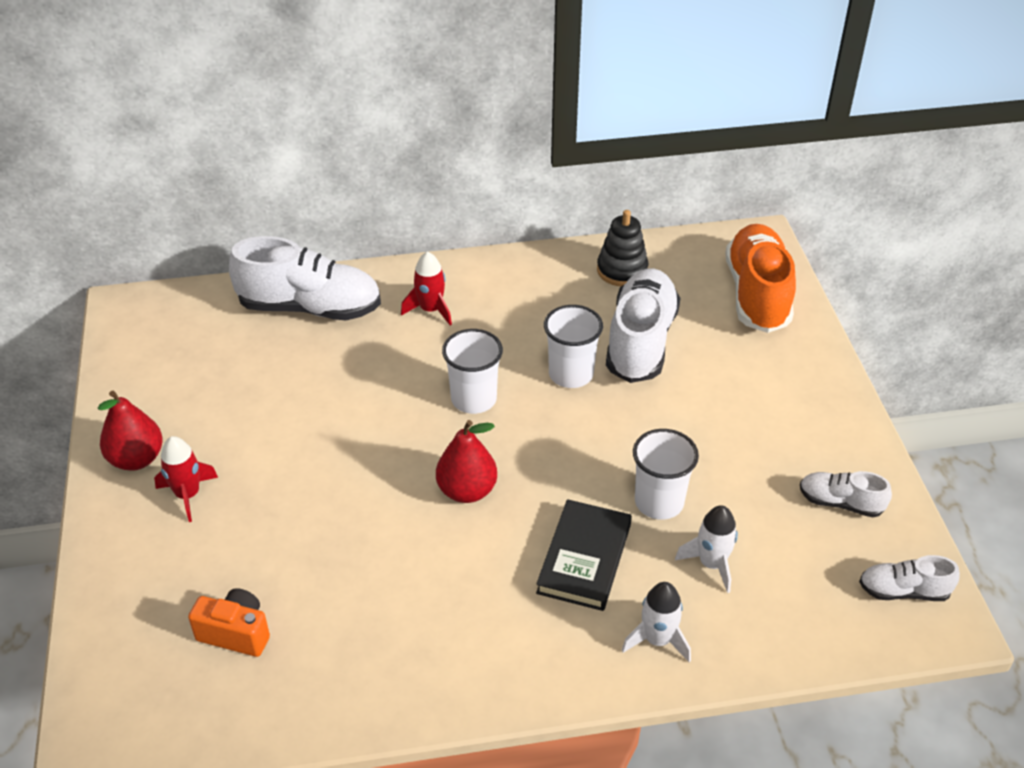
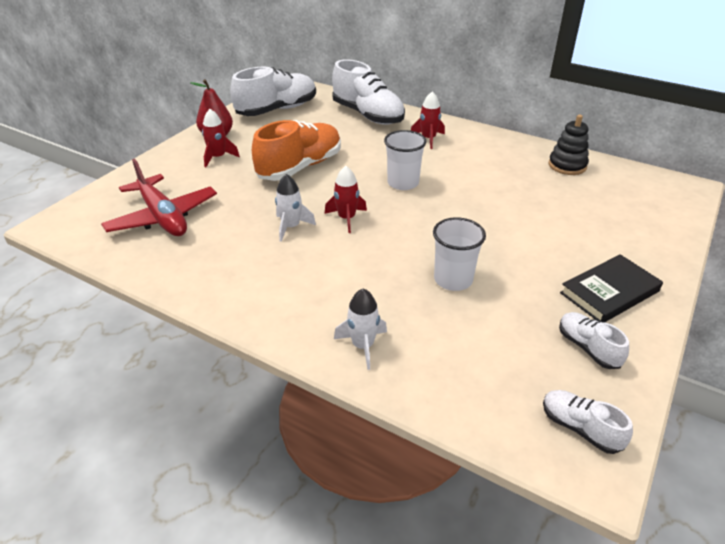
camera: 40 degrees right, 5 degrees down
(236, 633) = (162, 217): orange camera -> red plane
(467, 491) = (347, 218): red pear -> red rocket
(571, 374) = (474, 196): white cup -> none
(584, 558) = (371, 281): black book -> black book (609, 292)
(641, 341) = (538, 201): white shoe -> white shoe (277, 110)
(711, 564) = (448, 328): white rocket -> white rocket (291, 227)
(757, 294) = (653, 212): orange shoe -> orange shoe (300, 167)

